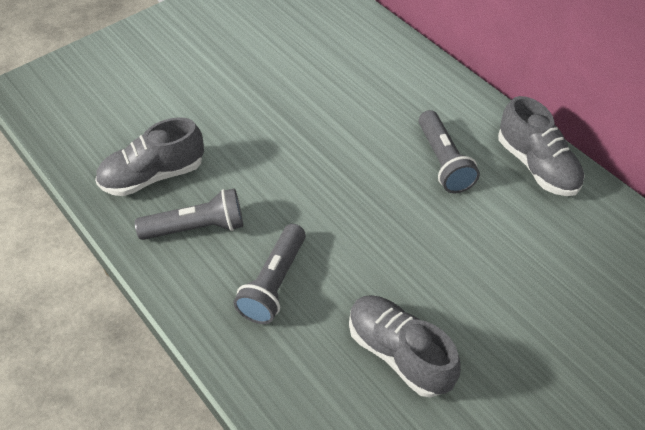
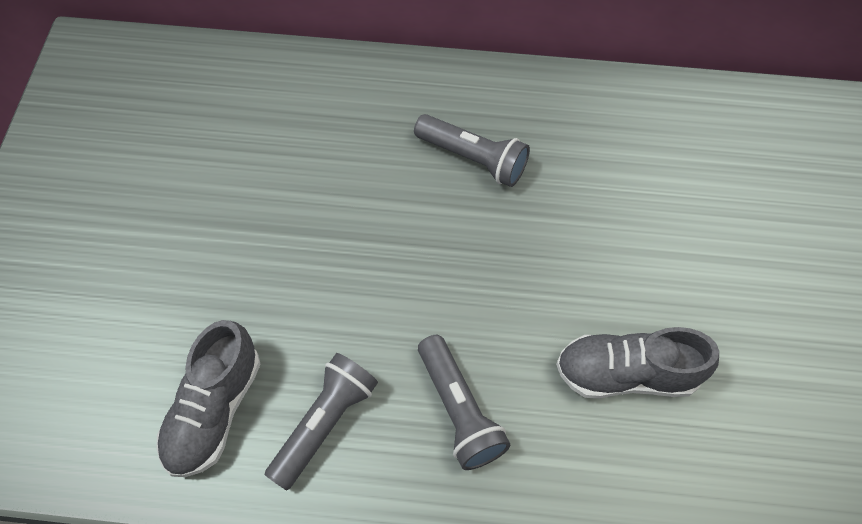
camera: 45 degrees left, 10 degrees up
(536, 166) = (550, 100): grey shoe -> none

